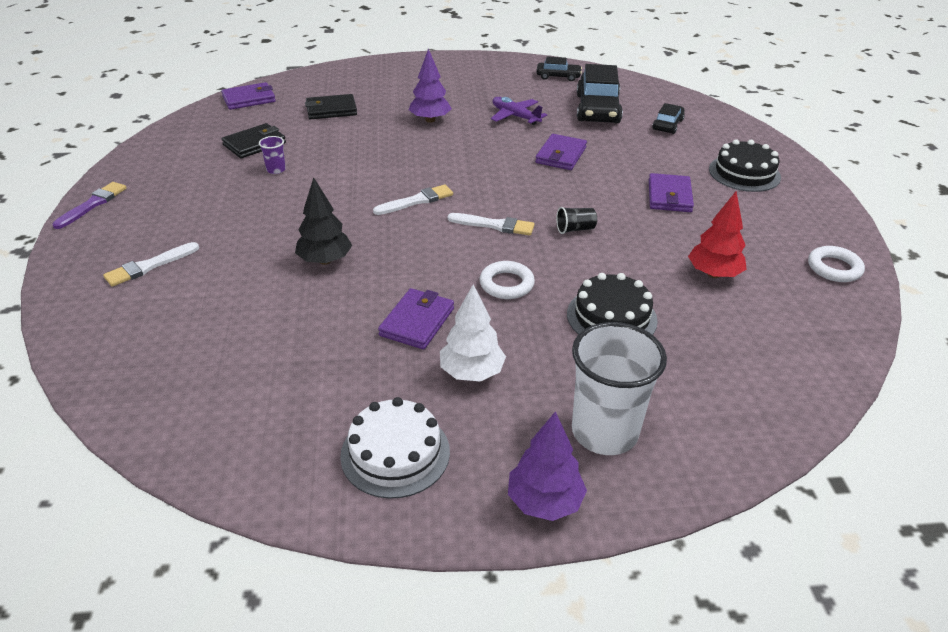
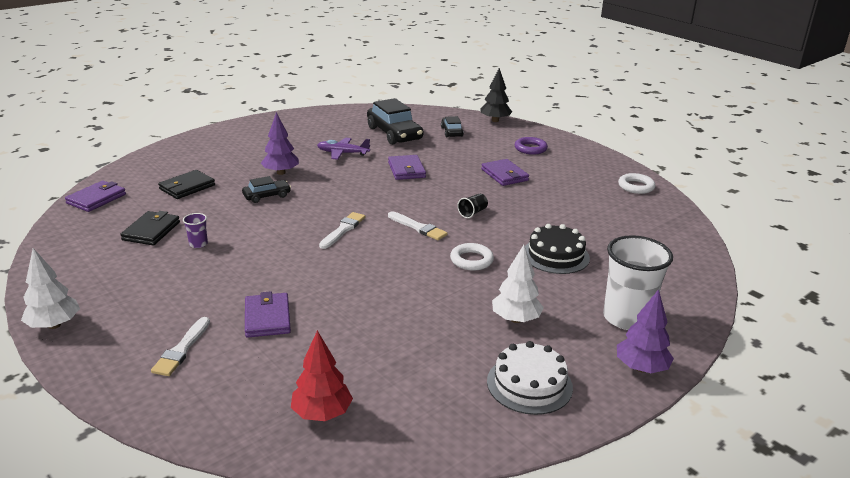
camera: 35 degrees left, 10 degrees down
(93, 204) = (54, 325): purple brush -> white tree
(325, 260) = (326, 292): black tree -> black tree (495, 120)
(417, 322) = (443, 304): purple wallet -> purple wallet (267, 318)
(494, 225) = (418, 227): white brush -> white brush turned 60 degrees clockwise
(558, 76) = (340, 119): black car -> black car (267, 196)
(713, 274) = (581, 211): red tree -> red tree (322, 413)
(744, 173) = (530, 148): black cake -> purple ring

